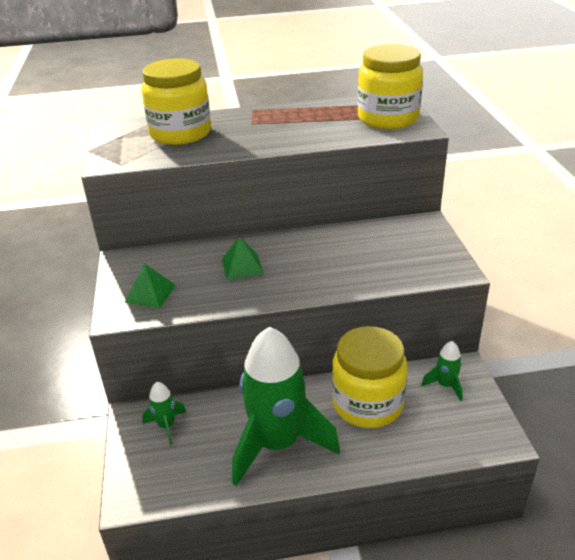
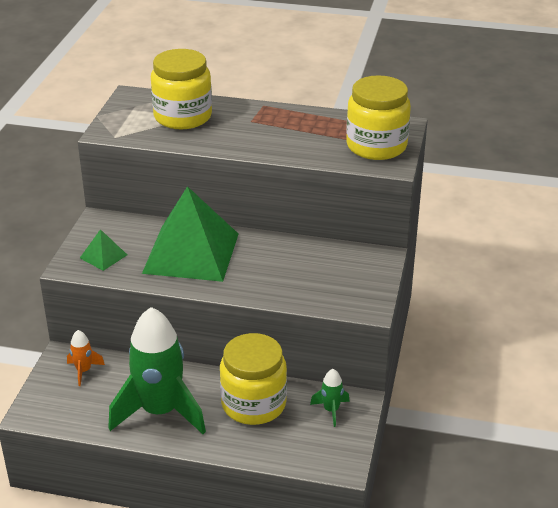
camera: 20 degrees right, 0 degrees up
(166, 426) = (84, 371): green rocket -> orange rocket
(242, 266) = (191, 253): green pyramid -> green pyramid, size x2.40

